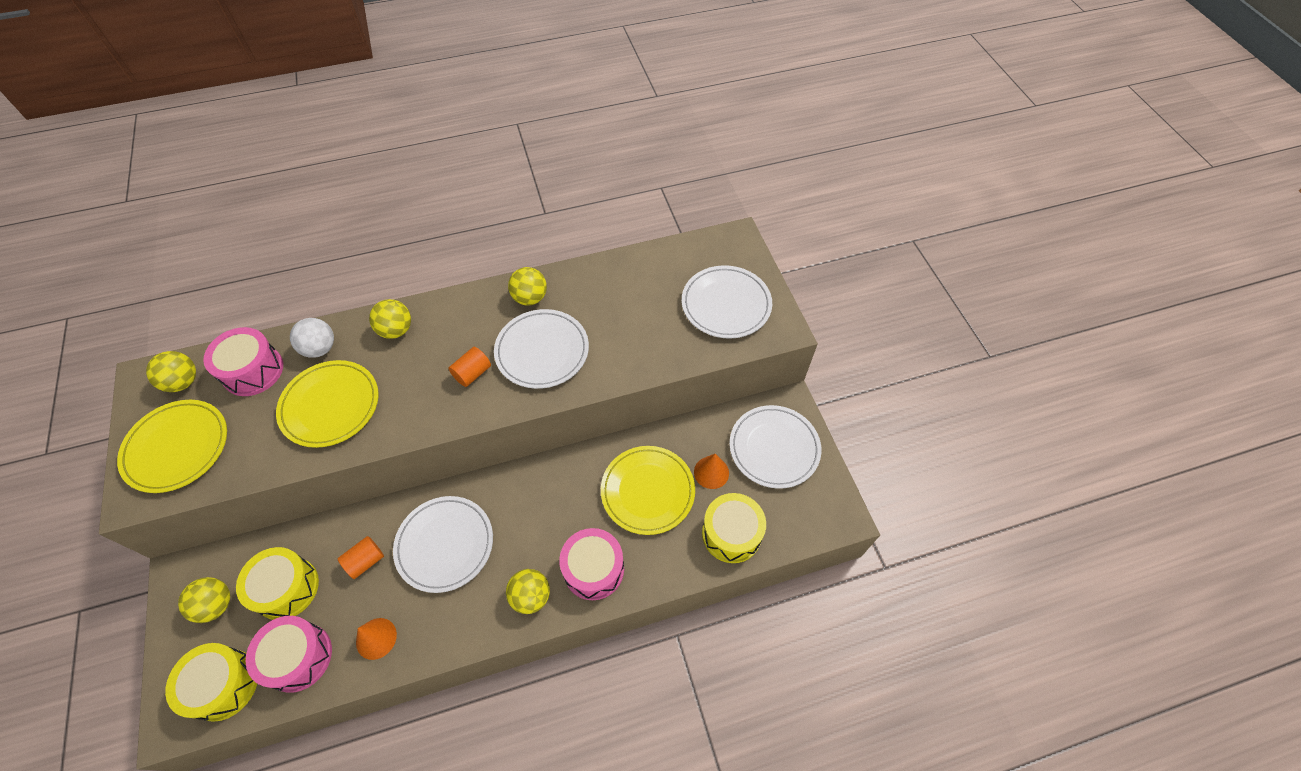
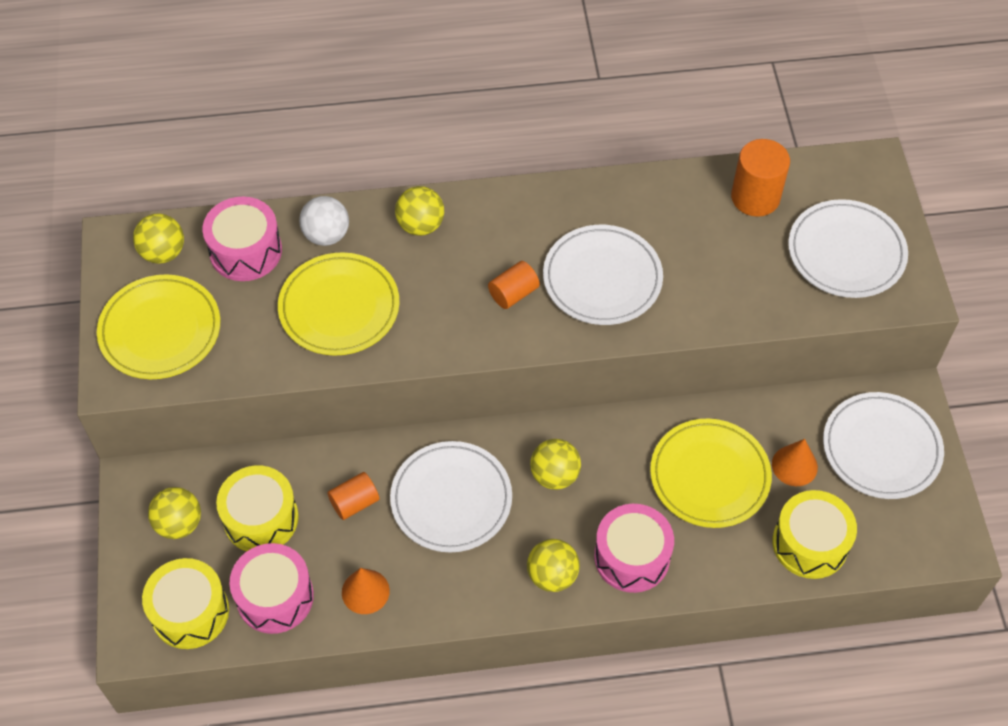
camera: 10 degrees right, 0 degrees up
(530, 298) = (592, 207): yellow ball -> yellow ball (554, 475)
(653, 273) = (755, 197): none -> orange cylinder

